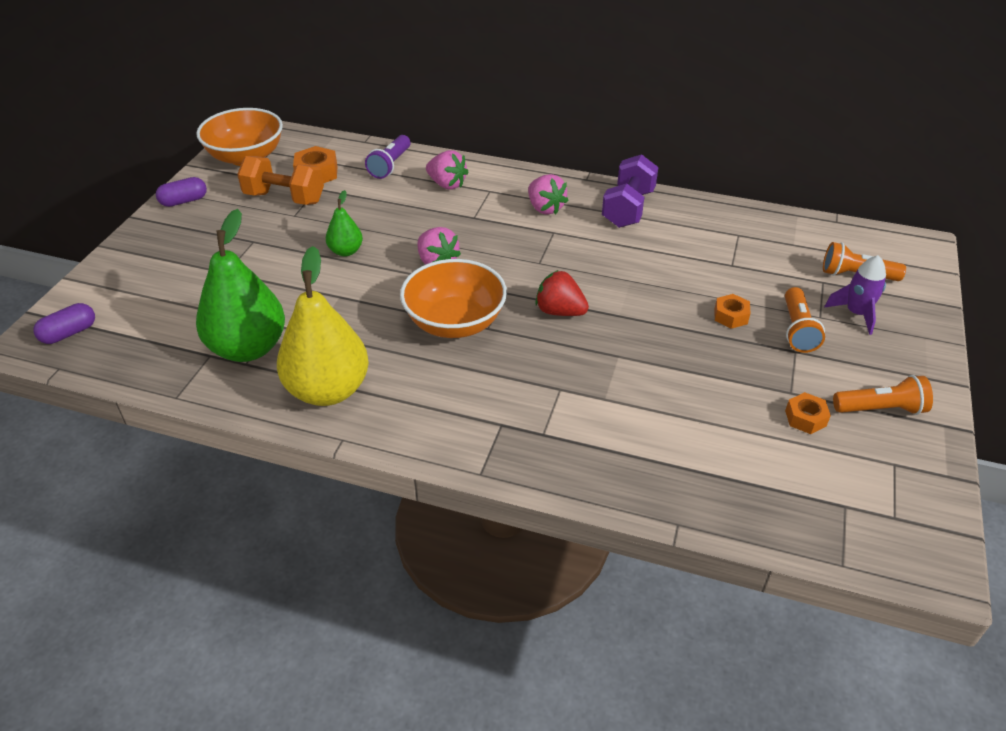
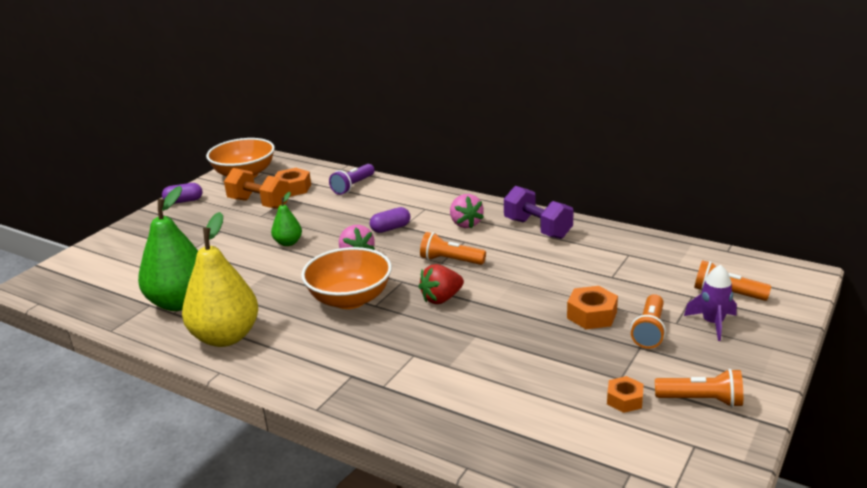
camera: 15 degrees right, 15 degrees down
(69, 333) = (57, 281): purple capsule -> purple capsule (390, 228)
(447, 184) = (392, 202): pink strawberry -> none
(548, 259) = (450, 260): none -> orange flashlight
(560, 311) = (441, 299): red strawberry -> red strawberry turned 75 degrees counterclockwise
(628, 208) = (537, 228): purple dumbbell -> purple dumbbell turned 75 degrees counterclockwise
(730, 316) = (591, 315): orange nut -> orange nut, size x1.51

